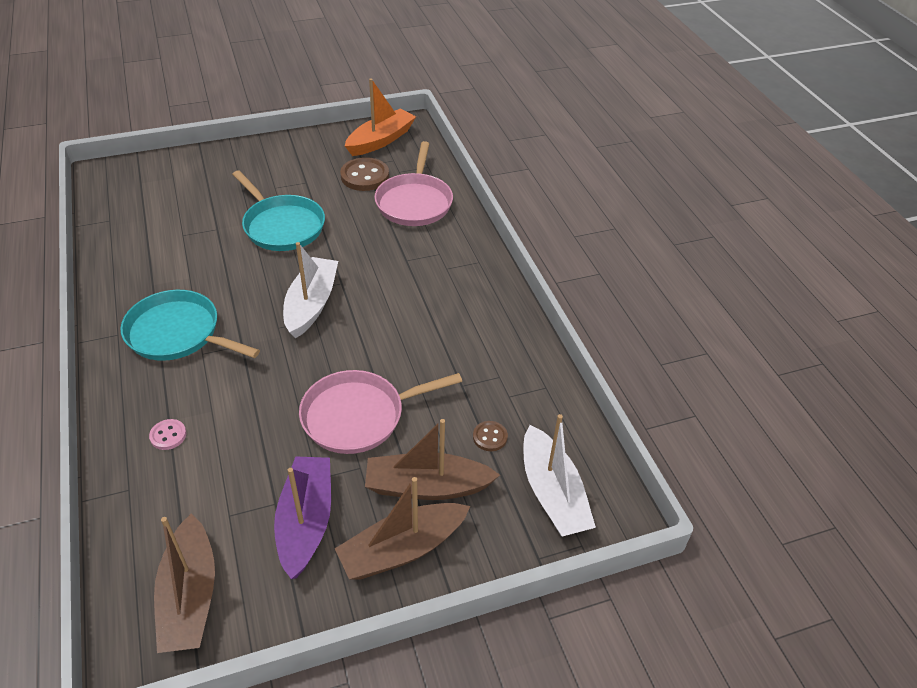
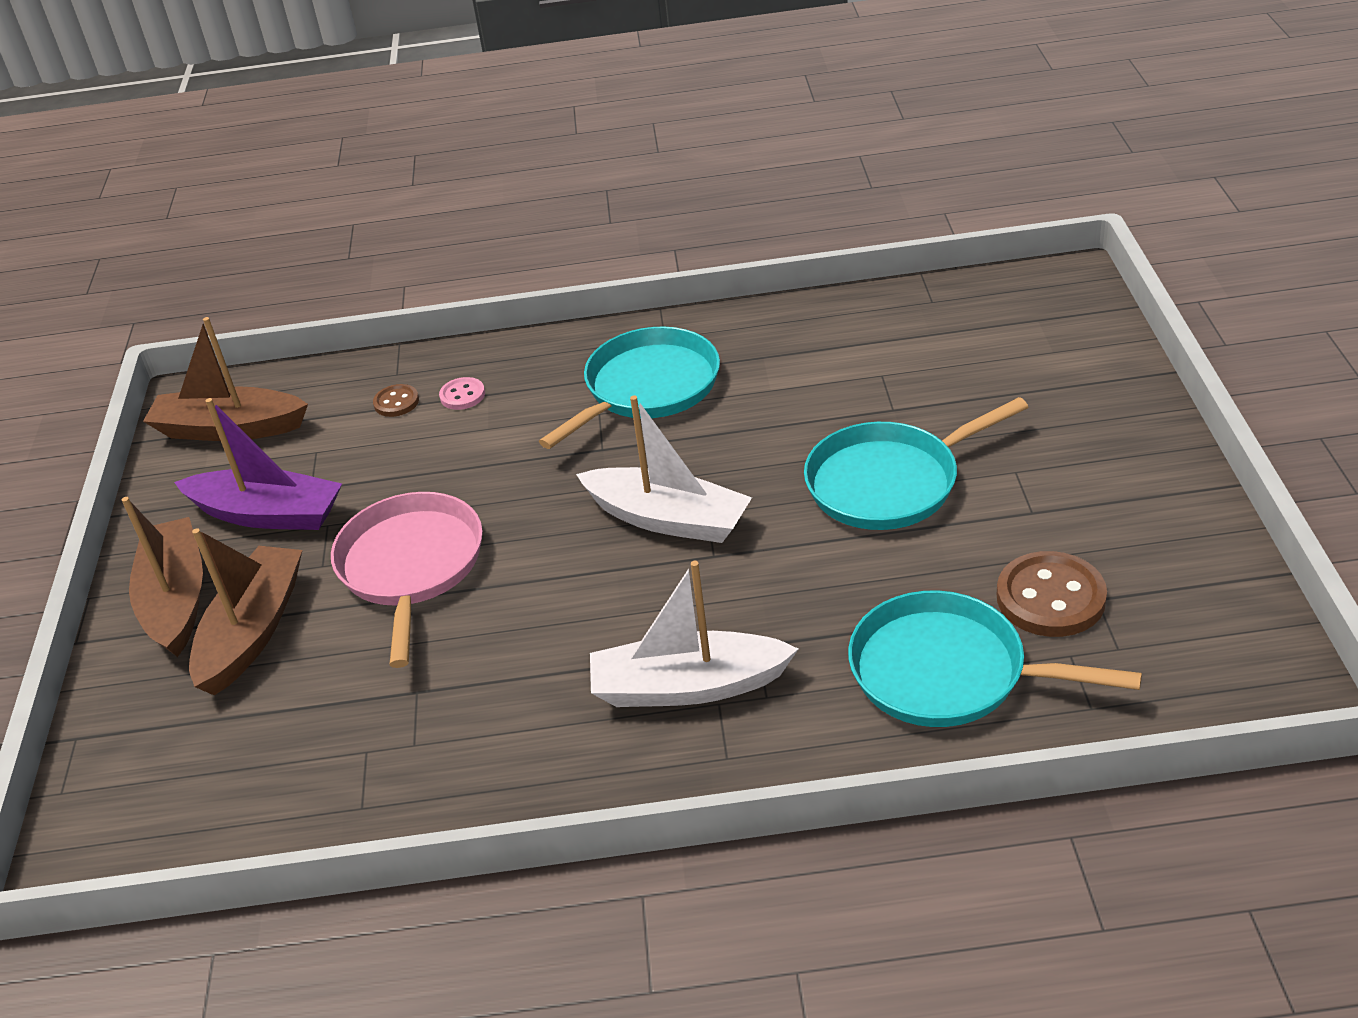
camera: 110 degrees right, 5 degrees down
(381, 140) = (1203, 631): orange boat -> none
(414, 202) = (946, 672): pink pan -> turquoise pan
(490, 437) = (298, 713): brown button -> brown button (396, 402)
(552, 493) = (159, 774): white boat -> white boat (688, 686)

